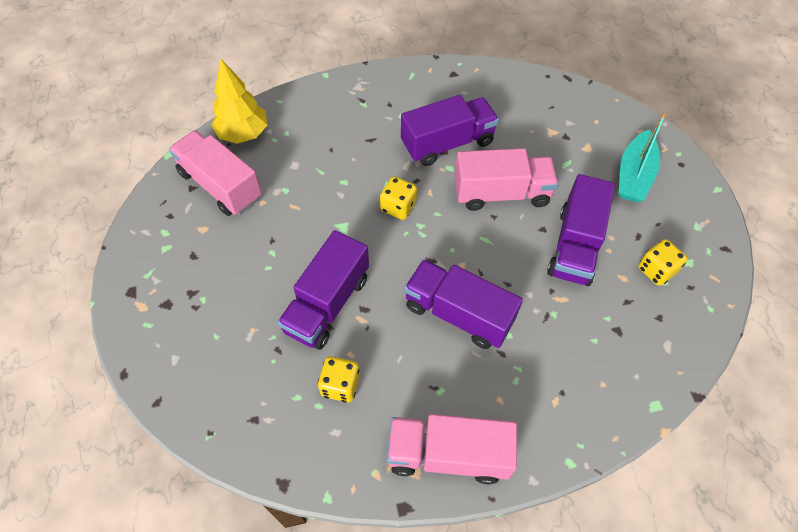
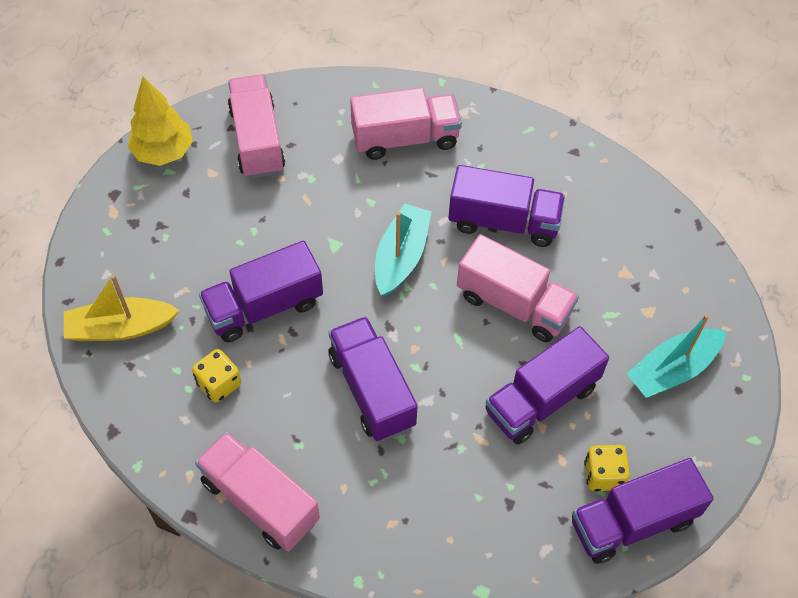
camera: 35 degrees right, 0 degrees up
(222, 394) = (120, 328): none -> yellow boat
(243, 134) = (316, 100): yellow tree -> yellow tree (163, 152)
(332, 125) = (405, 138): none -> pink truck
(398, 207) = (401, 256): yellow dice -> turquoise boat
(700, 289) = (632, 522): none -> purple truck

